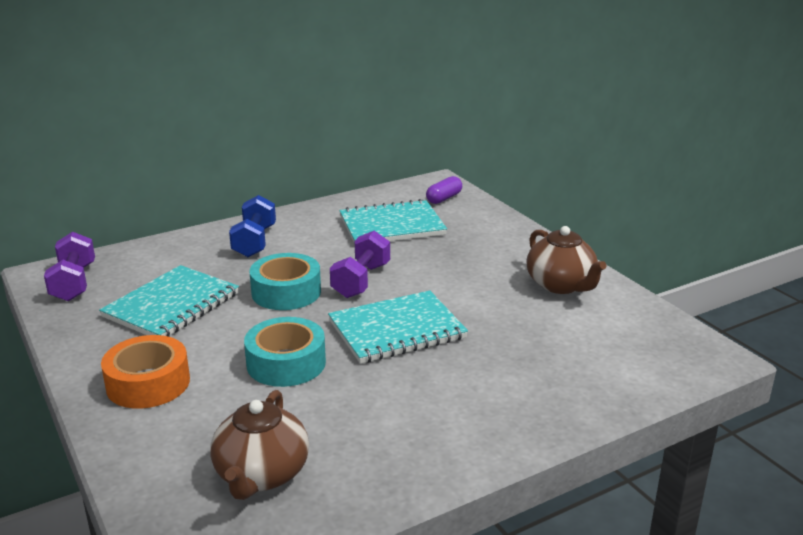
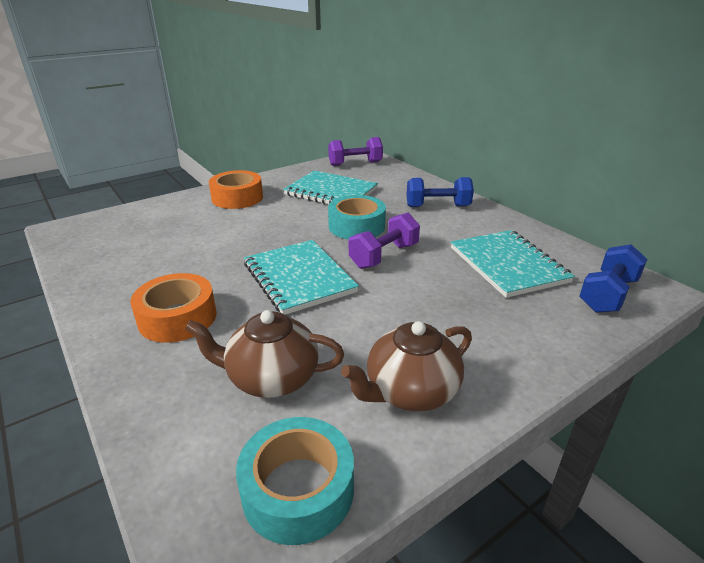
camera: 85 degrees right, 5 degrees up
(261, 475) = (128, 240): brown teapot -> brown teapot (271, 378)
(286, 363) = (253, 236): turquoise tape -> turquoise tape (298, 489)
(361, 281) = (384, 256): purple dumbbell -> purple dumbbell turned 60 degrees counterclockwise
(444, 198) = (607, 295): purple capsule -> blue dumbbell
(466, 402) = (177, 318): none -> orange tape

